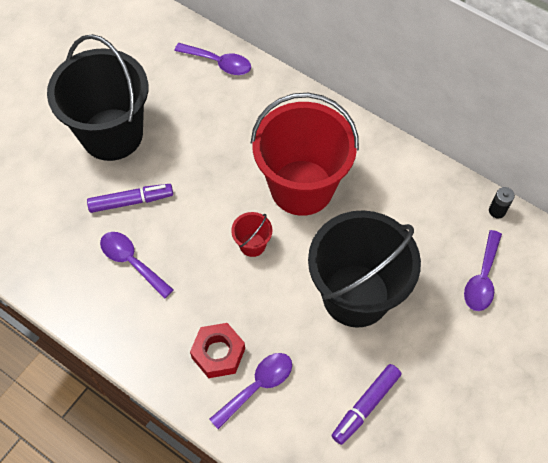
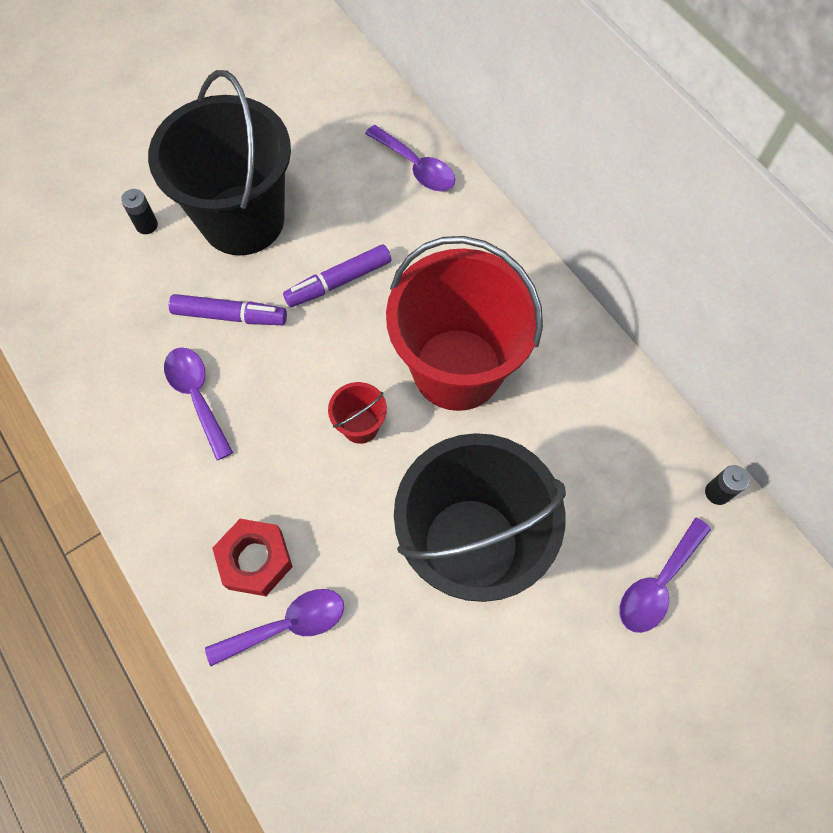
camera: 20 degrees right, 5 degrees up
(43, 158) = (147, 225): none -> black battery
(366, 406) = (421, 709): purple marker -> purple marker (339, 281)

